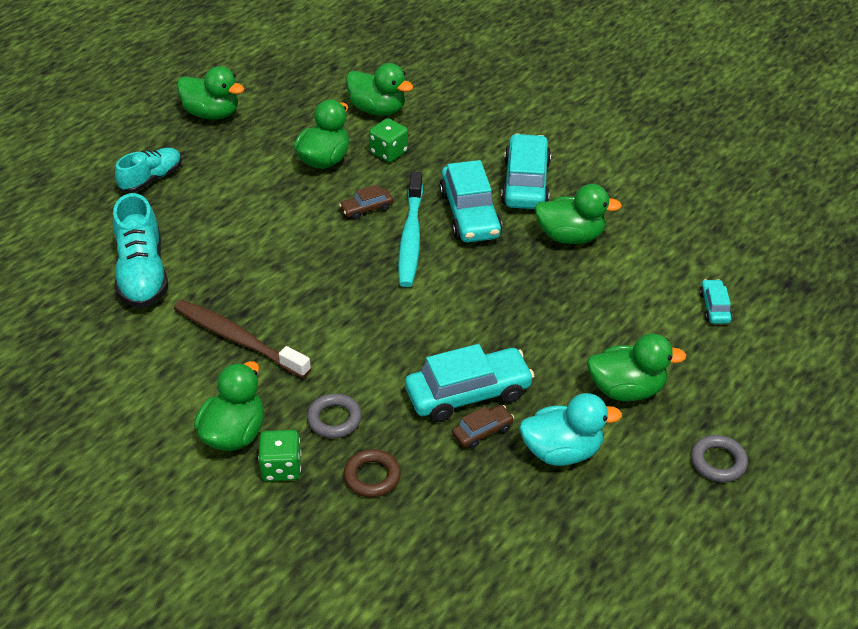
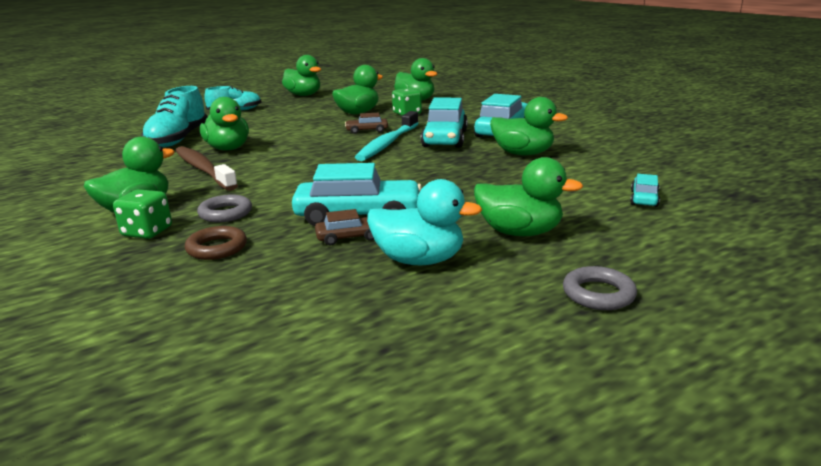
camera: 20 degrees right, 20 degrees down
(227, 285) = (228, 148): none -> green duck

